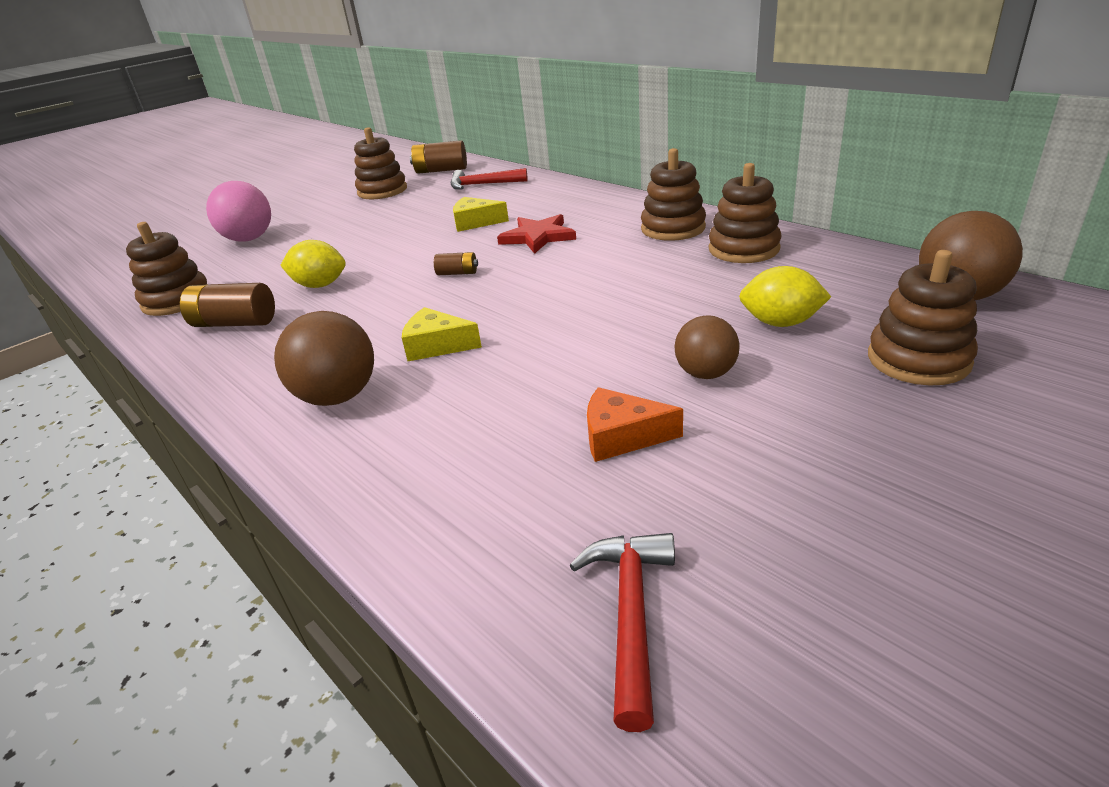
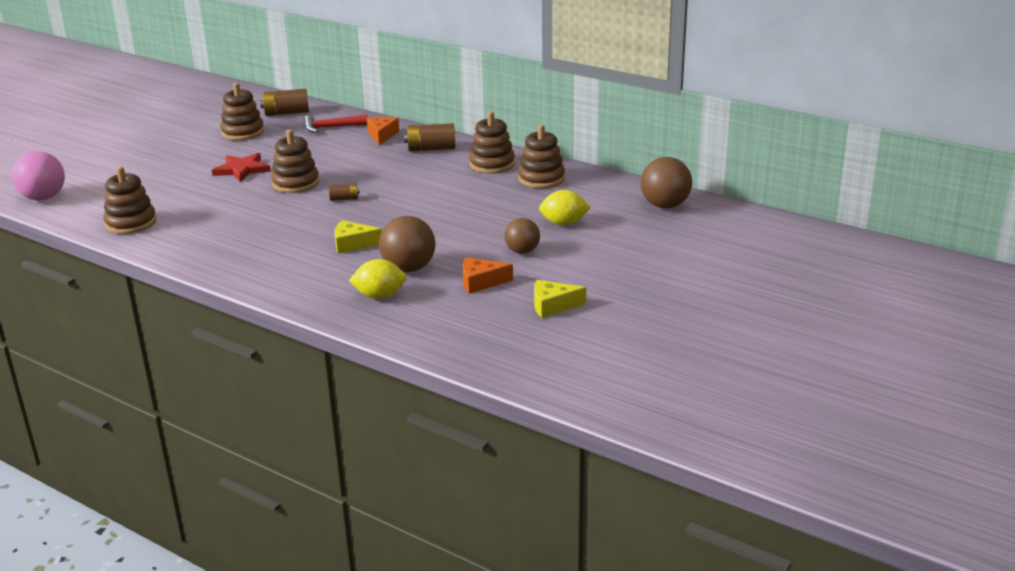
camera: 15 degrees left, 5 degrees down
(234, 323) = (194, 236): brown battery -> brown battery (431, 149)
(249, 239) = (151, 175): pink ball -> pink ball (43, 198)
(320, 285) = (242, 209): yellow lemon -> yellow lemon (379, 296)
(338, 397) = (303, 274): brown ball -> brown ball (409, 268)
(475, 222) = (340, 160): yellow cheese -> yellow cheese (552, 306)
(538, 237) = (394, 171): red star -> red star (242, 169)
(539, 193) = (382, 135): none -> orange cheese
(631, 615) = (498, 343): red hammer -> none
(918, 359) = (636, 239): brown stacking toy -> brown stacking toy (296, 183)

